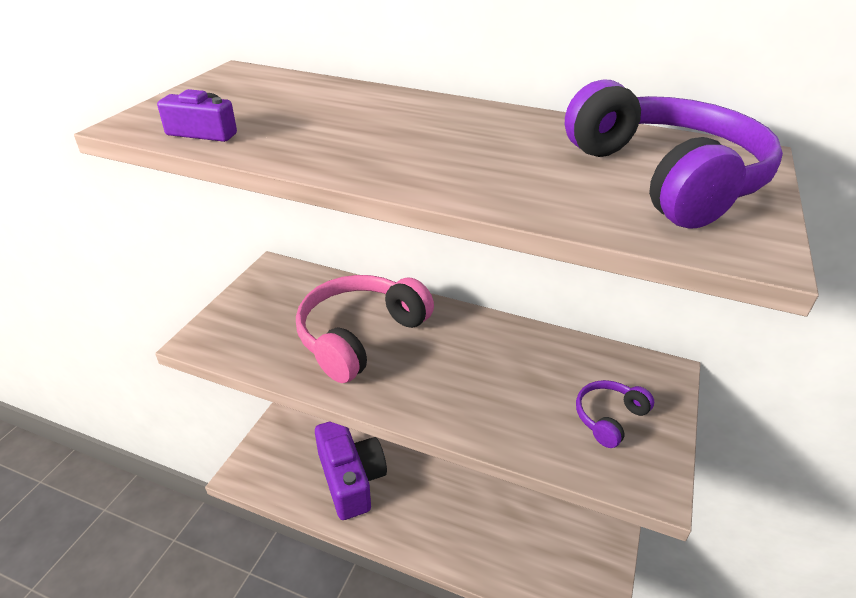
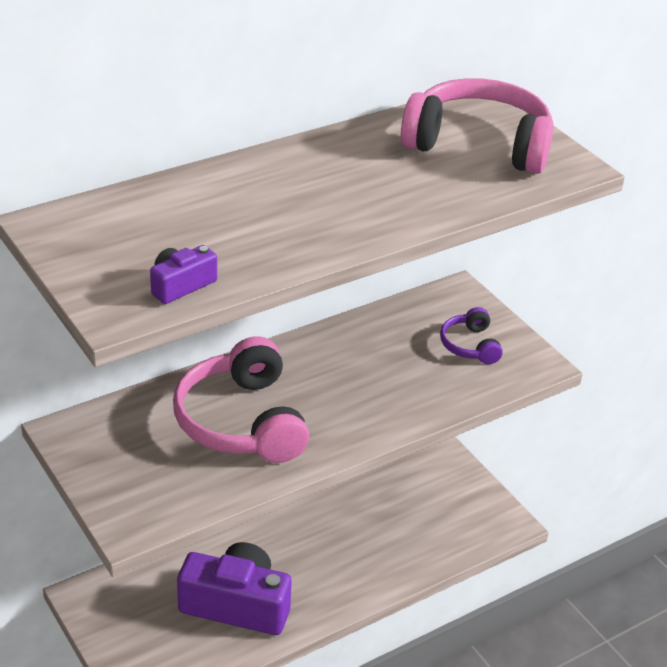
camera: 55 degrees left, 0 degrees up
(665, 178) = (479, 144): purple headphones -> pink headphones

